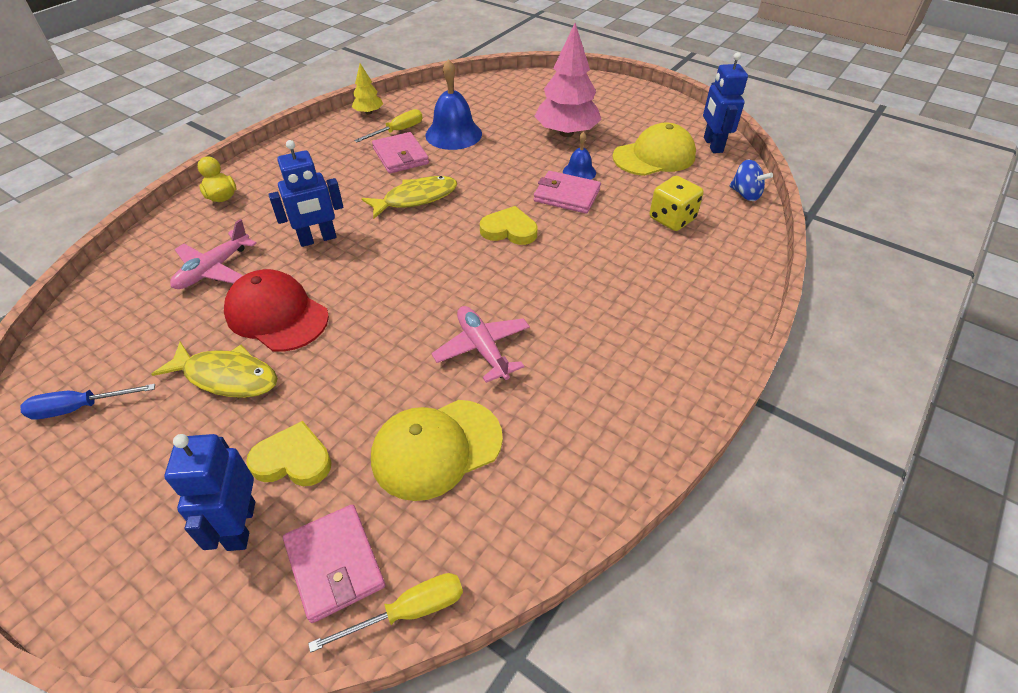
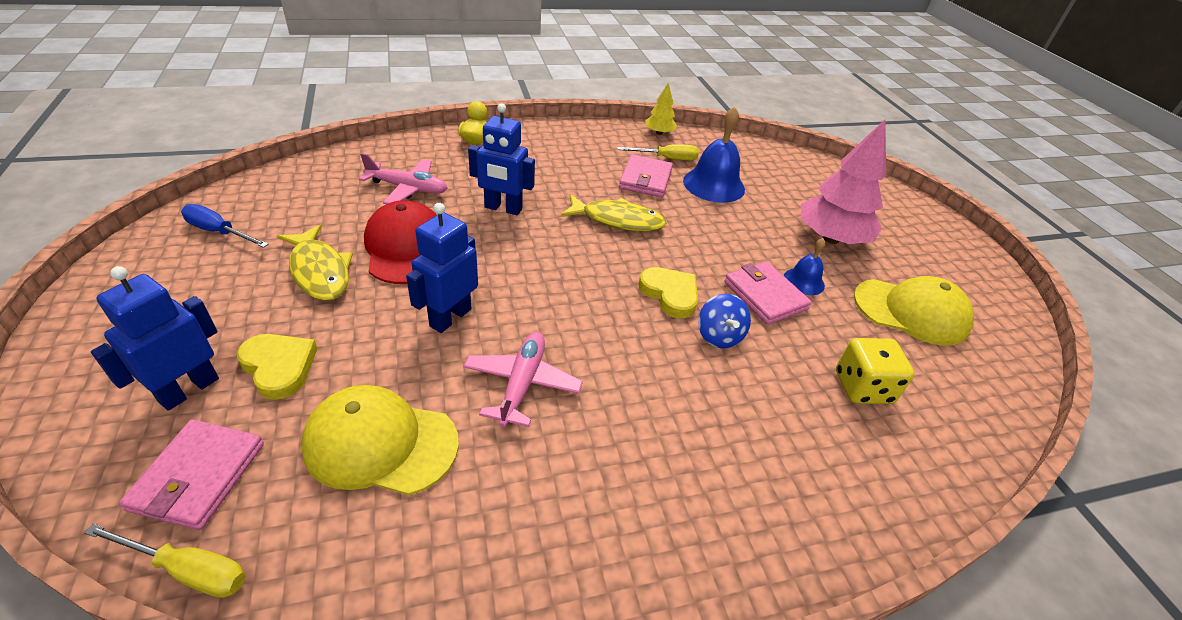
camera: 35 degrees right, 5 degrees down
(213, 269) = (408, 188): pink plane -> pink plane turned 150 degrees counterclockwise
(712, 145) = (1003, 339): blue robot -> blue robot (450, 317)
(745, 194) = (993, 417): blue spinning top -> blue spinning top (719, 336)

